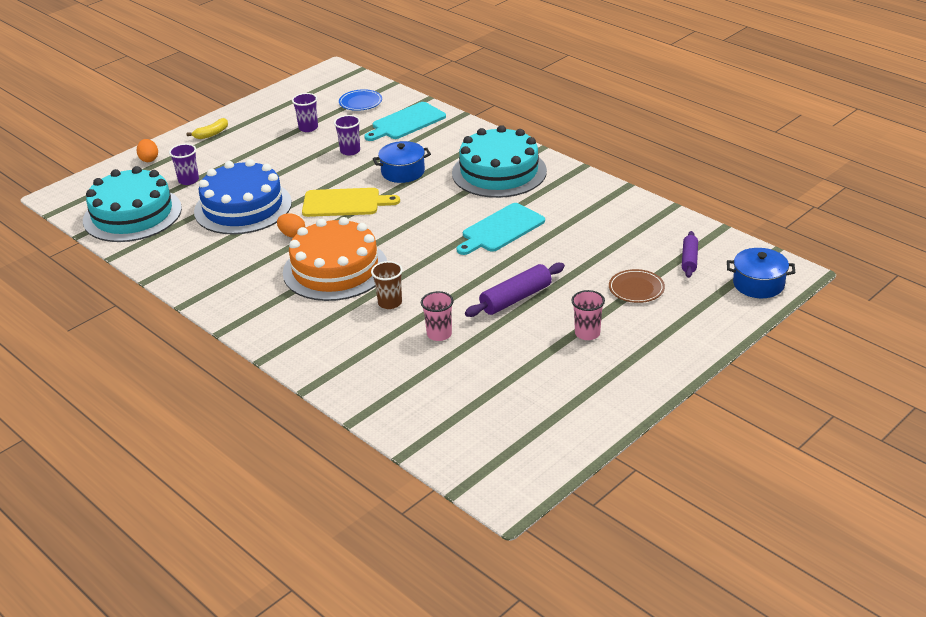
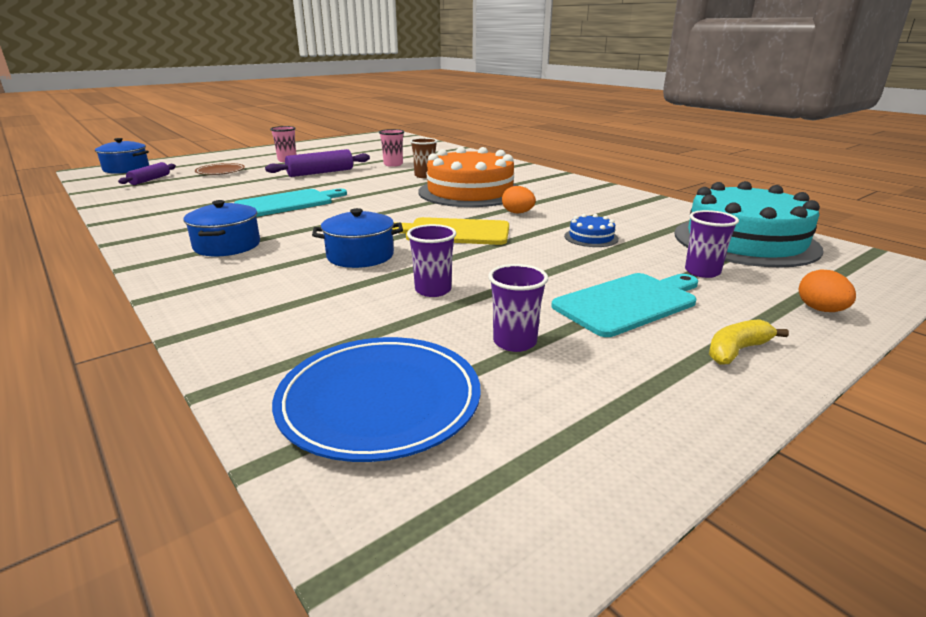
camera: 175 degrees left, 10 degrees down
(243, 207) = (591, 237): blue cake -> blue cake, size x0.40
(360, 102) = (379, 401): blue plate -> blue plate, size x1.69
(406, 122) = (301, 332): turquoise cutting board -> turquoise cutting board (628, 302)
(499, 172) = (227, 246): turquoise cake -> blue pot

